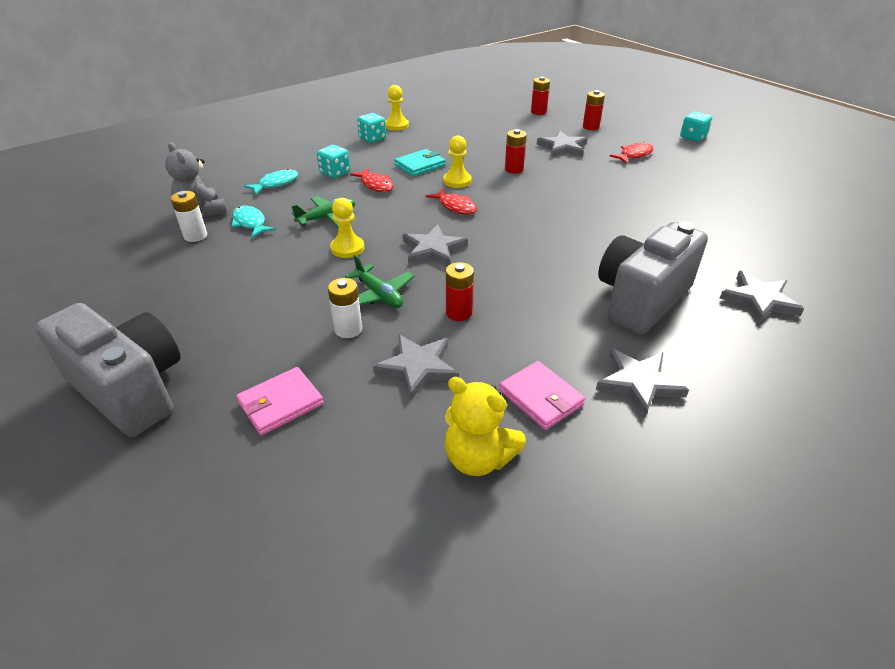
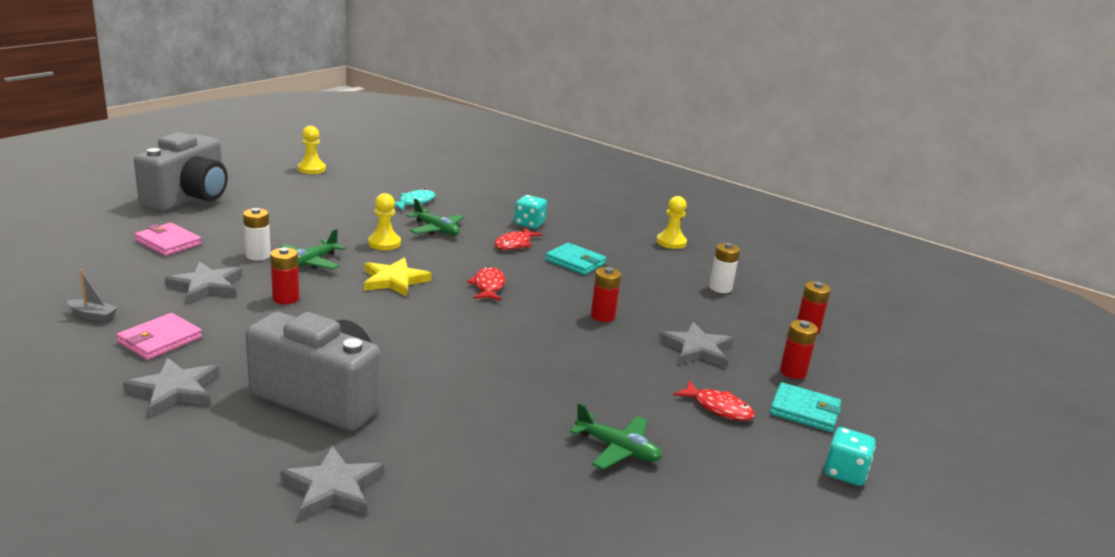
camera: 70 degrees right, 15 degrees down
(195, 236) = (386, 187): white battery -> white battery (720, 288)
(202, 211) = (426, 184): grey teddy bear -> none
(276, 183) = (491, 202): turquoise fish -> none
(372, 138) = (624, 233): turquoise dice -> none
(433, 249) = (394, 280): grey star -> yellow star
(455, 206) = (488, 286): red fish -> red fish turned 150 degrees clockwise
(457, 181) = (549, 284): yellow pawn -> yellow pawn (311, 169)
(478, 458) = (93, 316): yellow teddy bear -> grey boat
(634, 133) = (804, 411): none -> turquoise wallet
(685, 192) = (617, 449): none -> green plane

